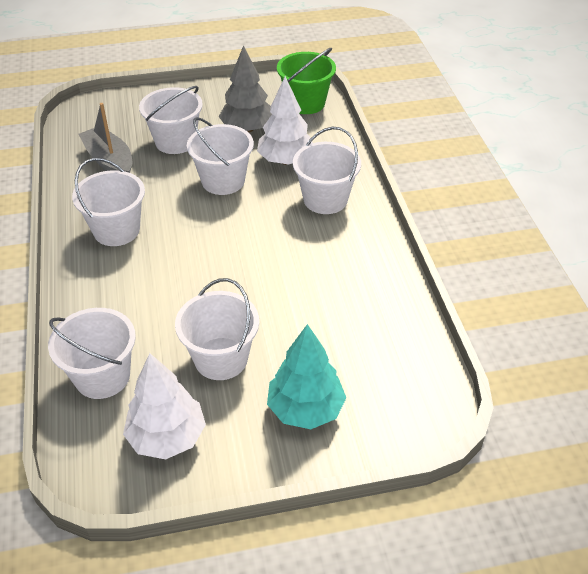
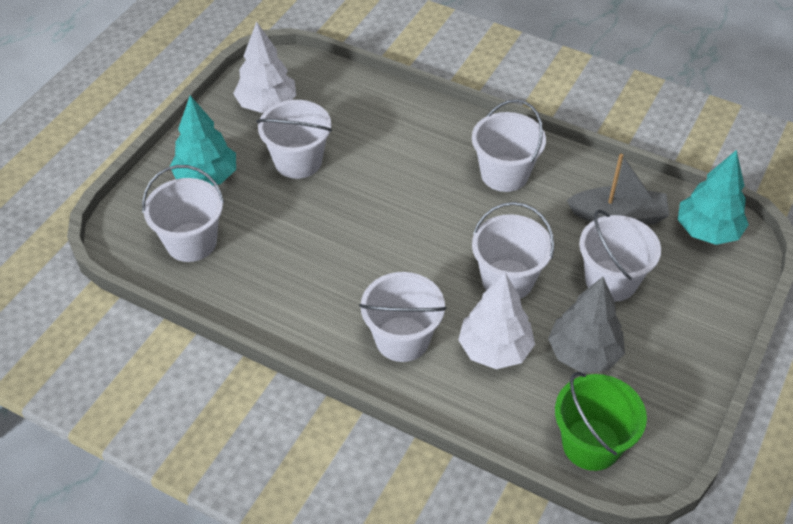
camera: 130 degrees right, 5 degrees up
(88, 123) = (707, 231): none -> turquoise tree
(102, 376) = (351, 99): white bucket -> white bucket (191, 242)

